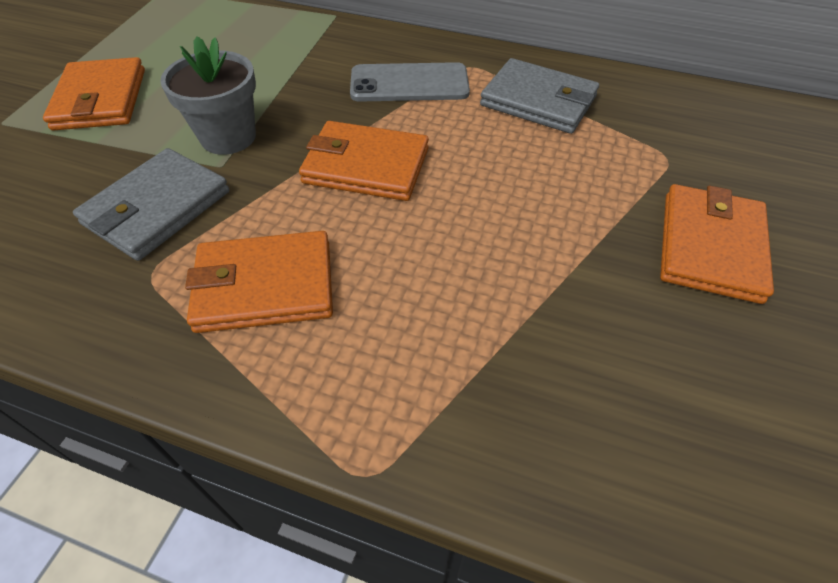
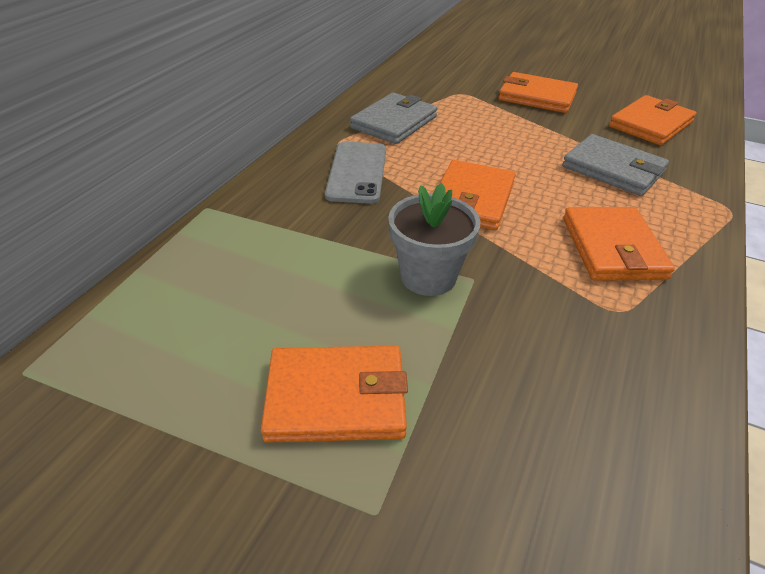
camera: 85 degrees left, 10 degrees down
(157, 208) = (538, 316): grey wallet -> grey wallet (613, 169)
(680, 417) = (650, 124): none -> orange wallet

